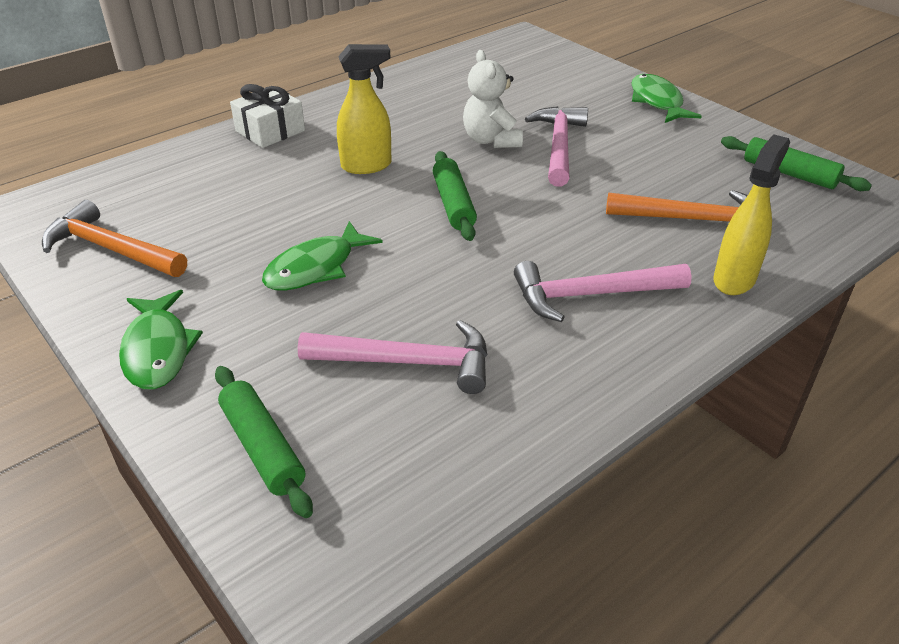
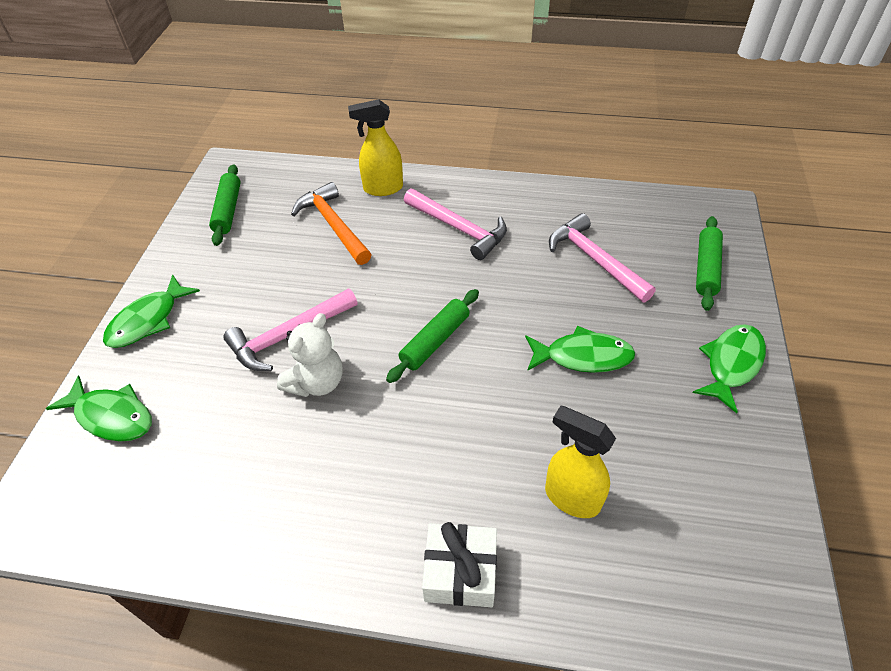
camera: 130 degrees left, 10 degrees up
(111, 249) = (722, 496): orange hammer -> none
(367, 166) = (439, 433): yellow spray bottle -> yellow spray bottle (571, 498)
(569, 71) = (112, 416): none -> green fish

